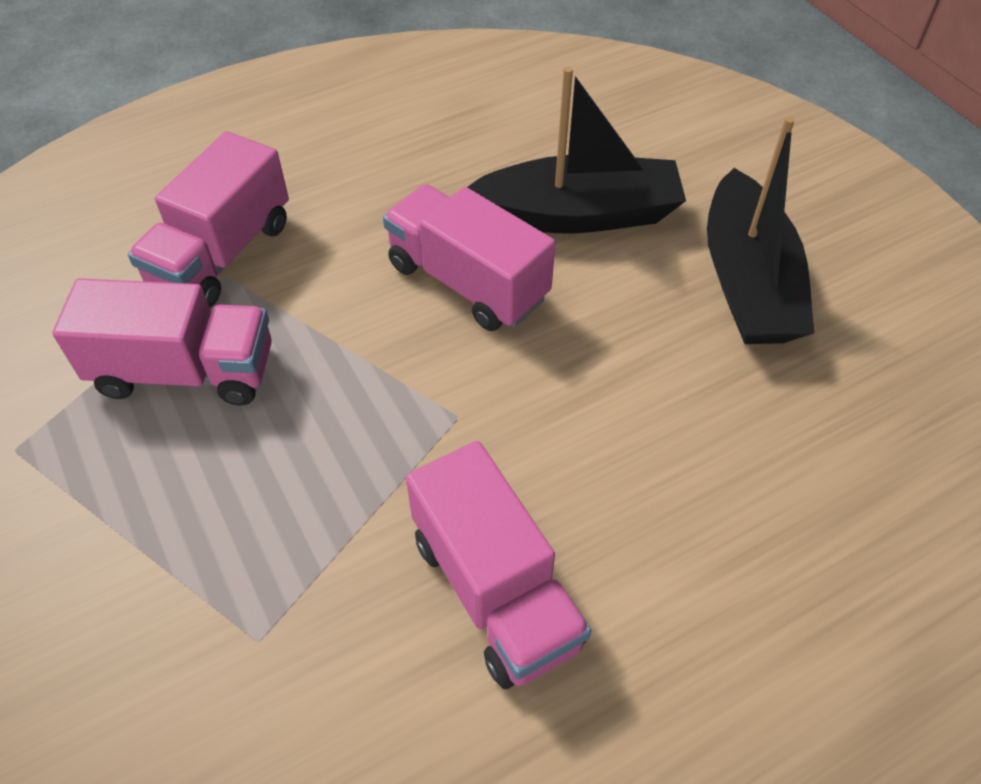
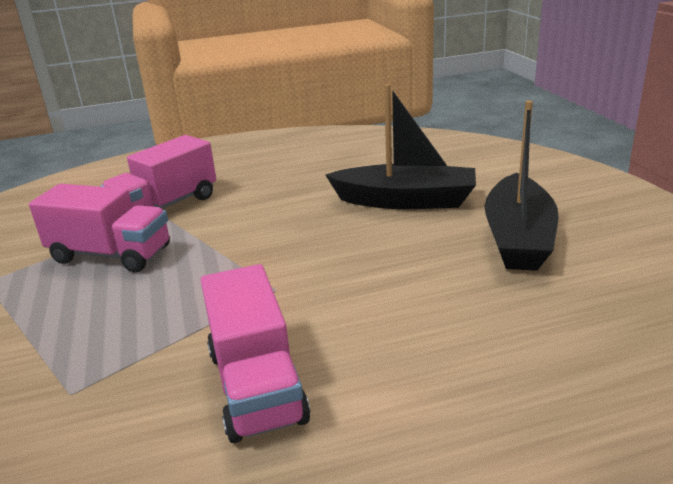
camera: 15 degrees right, 25 degrees down
(467, 282) = (315, 227): pink truck -> none

